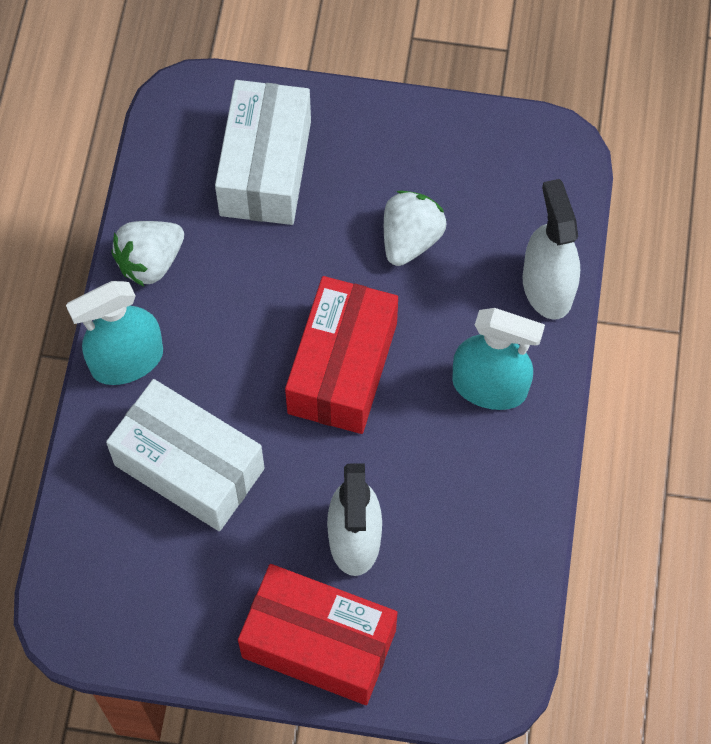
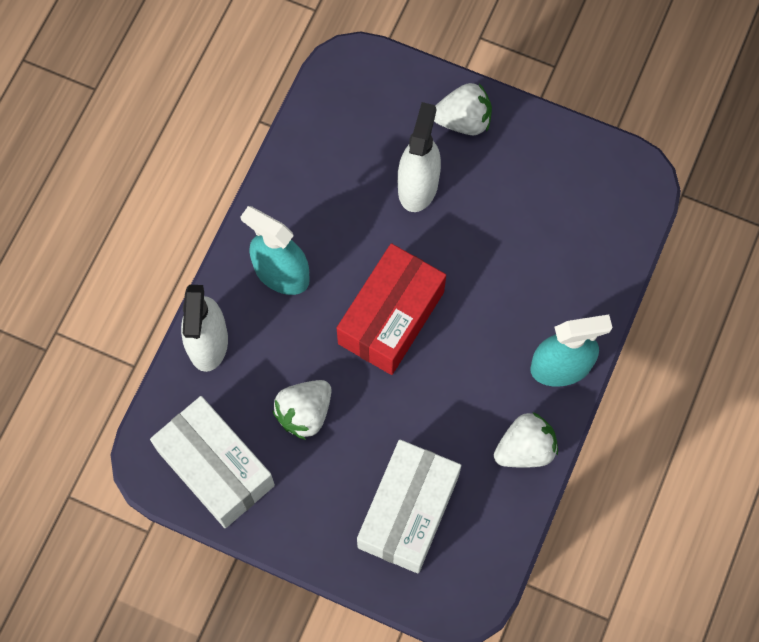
camera: 165 degrees left, 5 degrees up
(189, 466) = (529, 270): white box -> white box (216, 468)
(319, 643) = (463, 120): red box -> white strawberry

